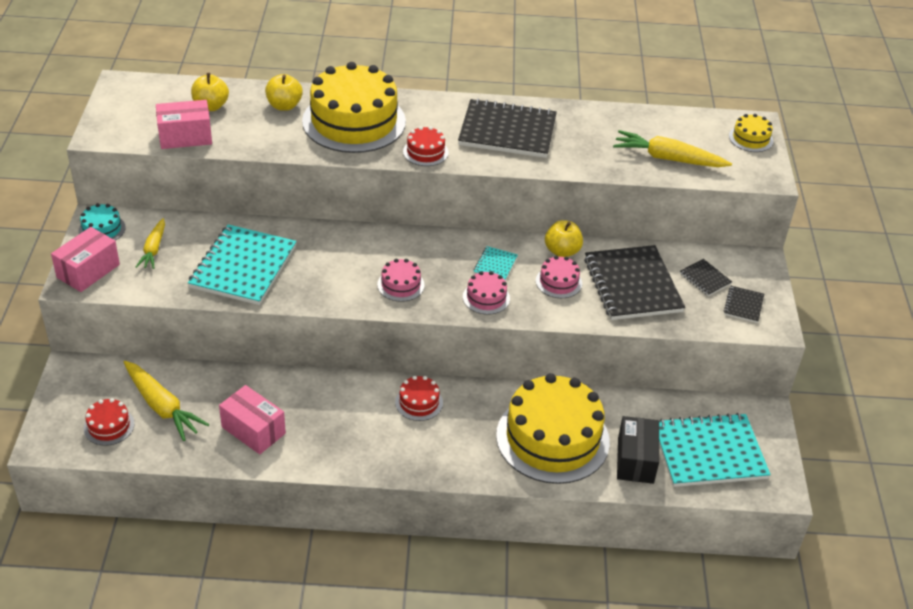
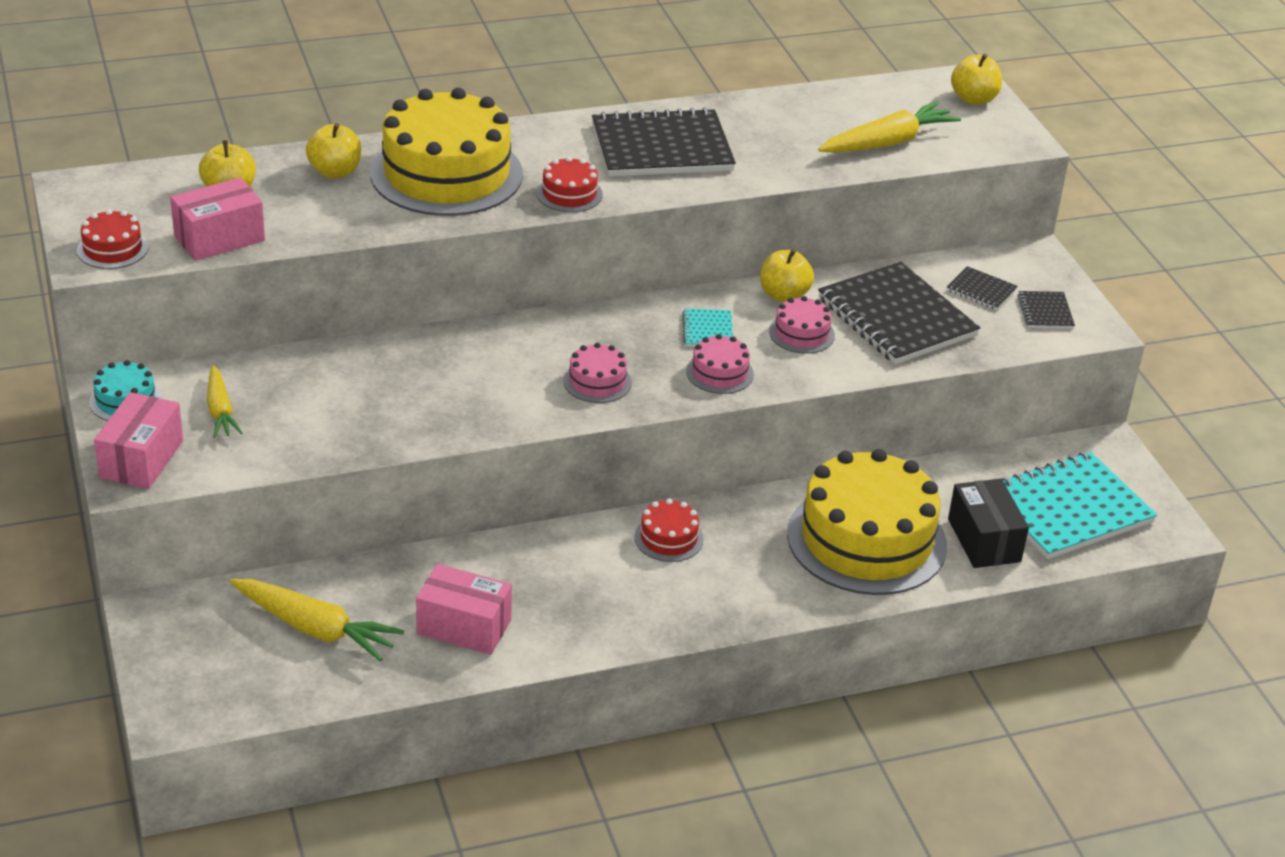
camera: 20 degrees left, 5 degrees down
(109, 426) = (253, 672): red cake -> red cake (112, 249)
(243, 267) = (365, 406): turquoise notebook -> none
(668, 159) = (887, 142): yellow carrot -> yellow carrot turned 150 degrees clockwise
(750, 138) = (973, 99): yellow cake -> yellow apple

